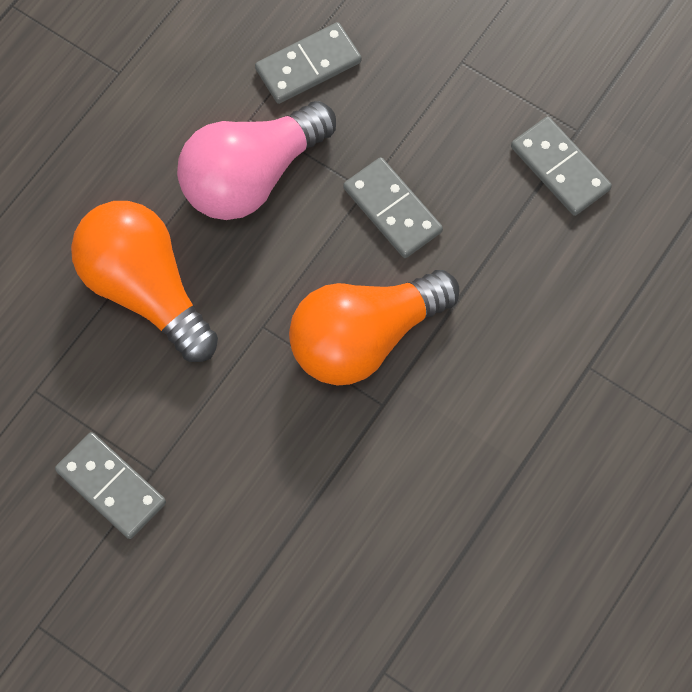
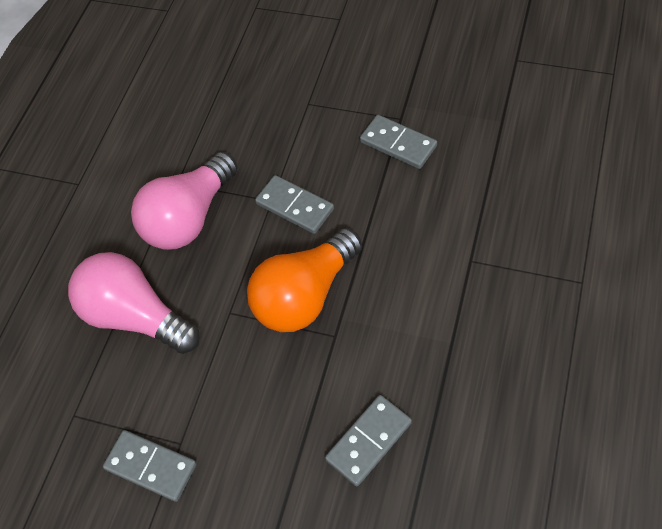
camera: 10 degrees left, 10 degrees down
(145, 289) = (136, 316): orange light bulb -> pink light bulb
(308, 66) = (206, 138): grey domino -> grey domino (369, 441)

